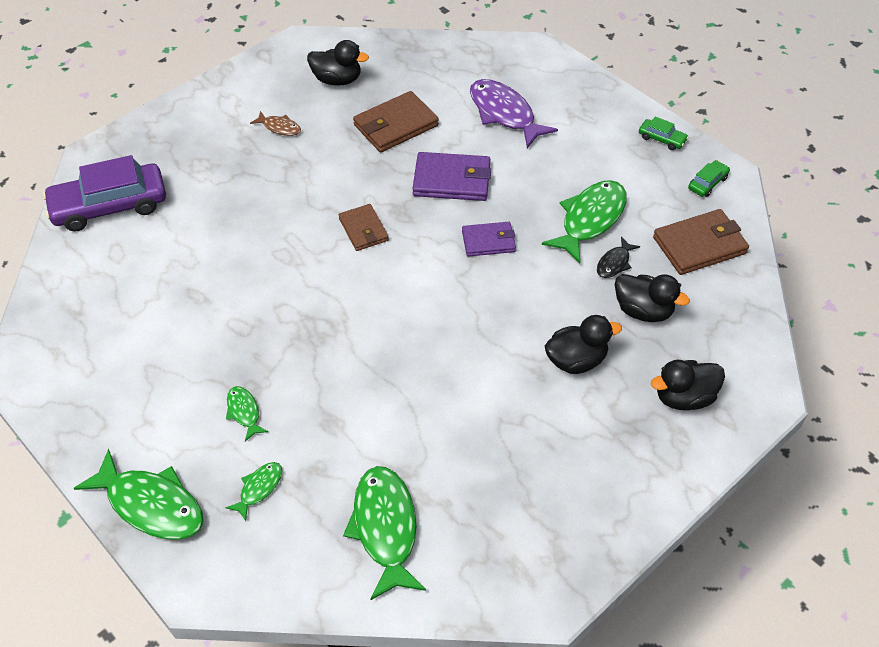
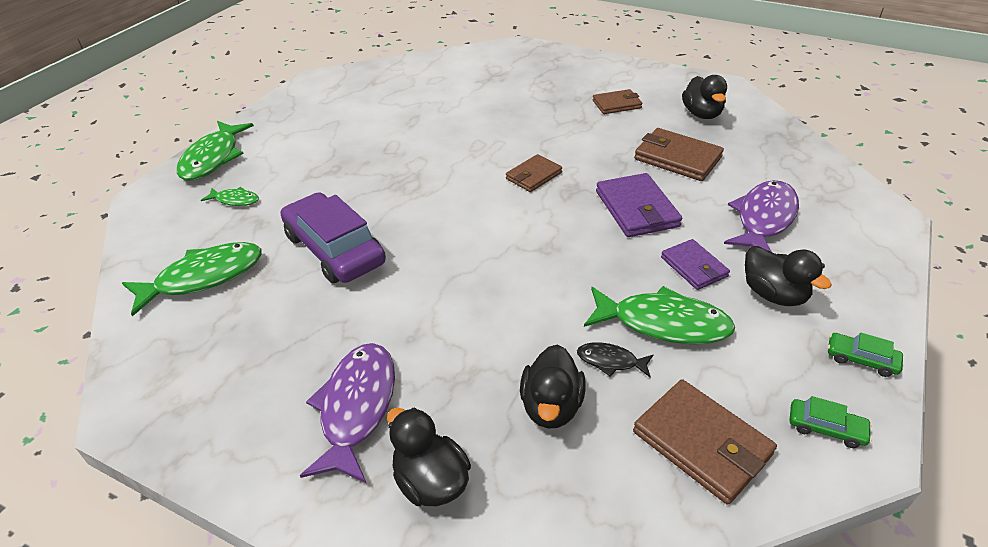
camera: 70 degrees right, 10 degrees down
(109, 206) = (477, 65): purple car -> purple car (334, 249)
(244, 412) = (307, 172): green fish -> none
(279, 127) = (617, 104): brown fish -> brown wallet
(488, 241) = (573, 253): purple wallet -> purple wallet (694, 267)
(576, 360) = (445, 361): black duck -> black duck (773, 294)
(602, 429) = (356, 408): none -> purple fish
(662, 139) = (861, 359): green car -> green car turned 105 degrees clockwise

